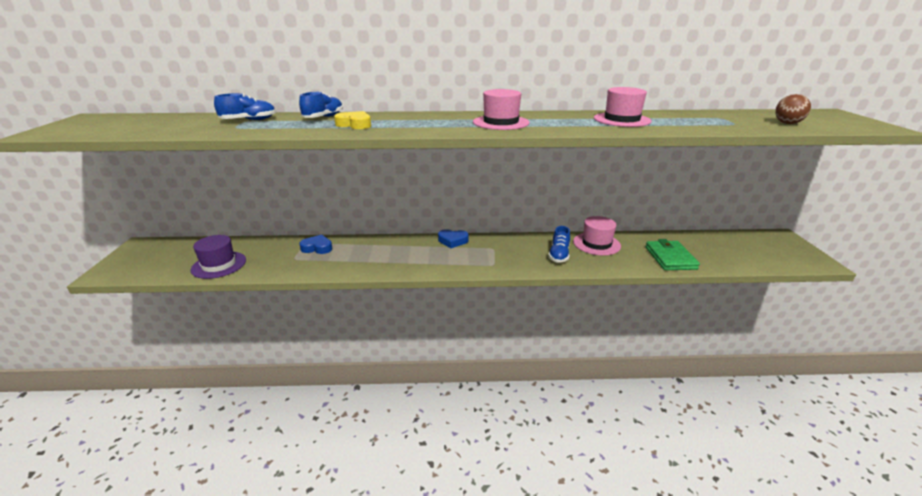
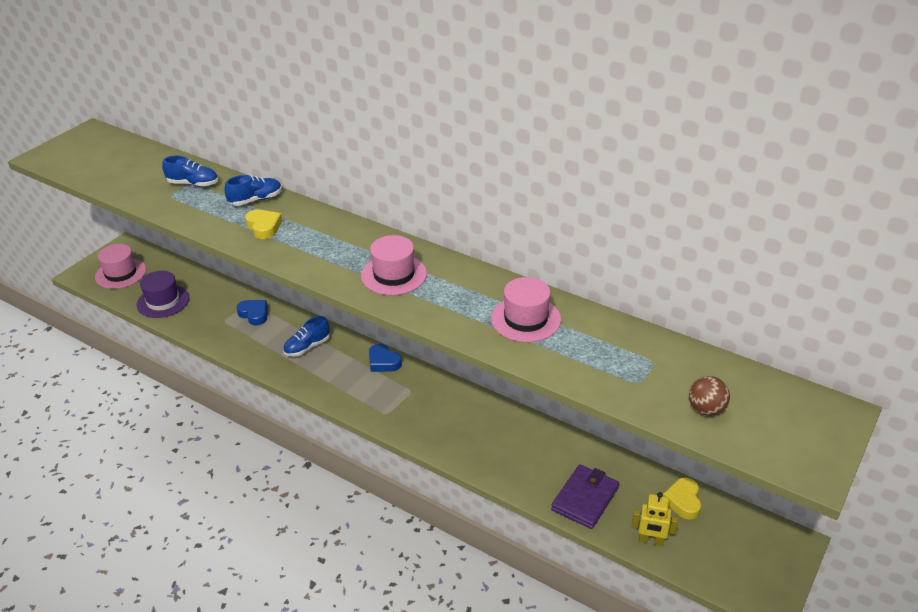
camera: 35 degrees right, 10 degrees up
(559, 255) = (467, 433): blue shoe -> blue shoe (307, 347)
(596, 244) = (529, 438): pink hat -> pink hat (120, 273)
(670, 258) = (585, 499): green wallet -> purple wallet
(712, 240) = (683, 501): none -> yellow heart
(731, 262) = (651, 541): none -> yellow robot

